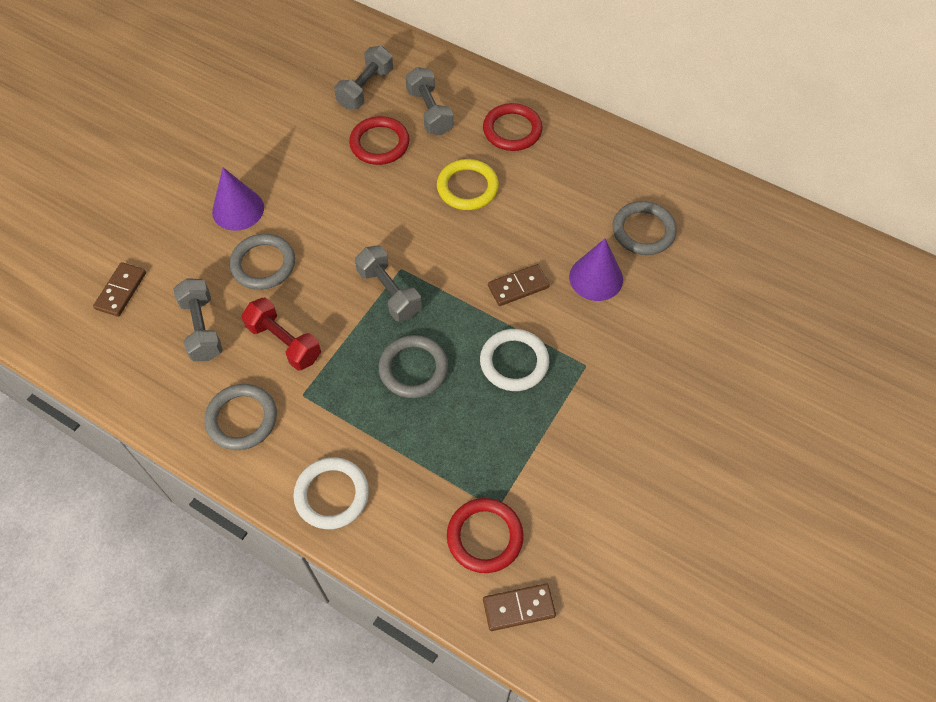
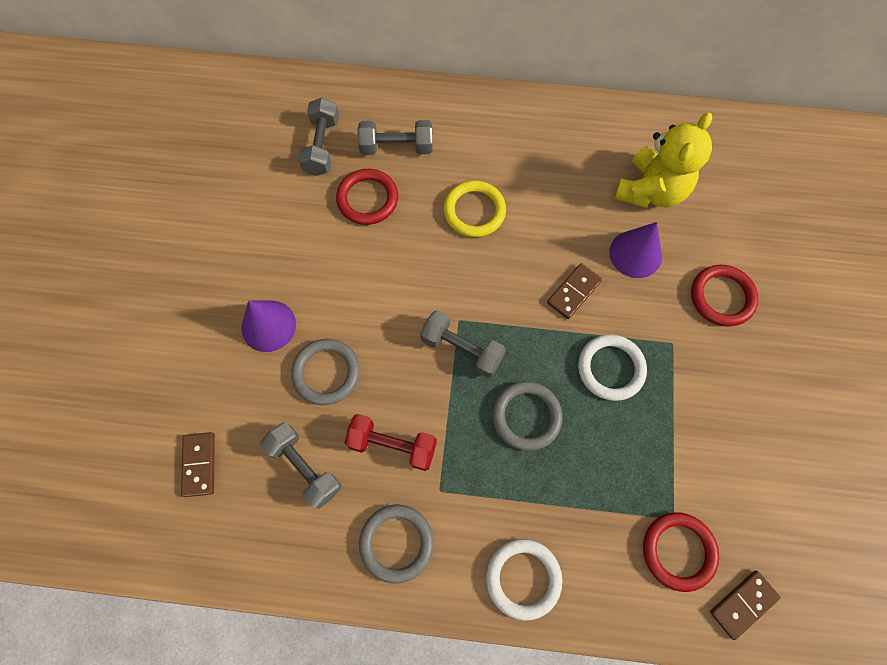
camera: 25 degrees left, 10 degrees up
(429, 112) = (396, 147): grey dumbbell -> grey dumbbell turned 45 degrees counterclockwise
(512, 130) = (483, 136): red ring -> red ring (722, 297)
(643, 231) = (650, 190): grey ring -> yellow teddy bear

